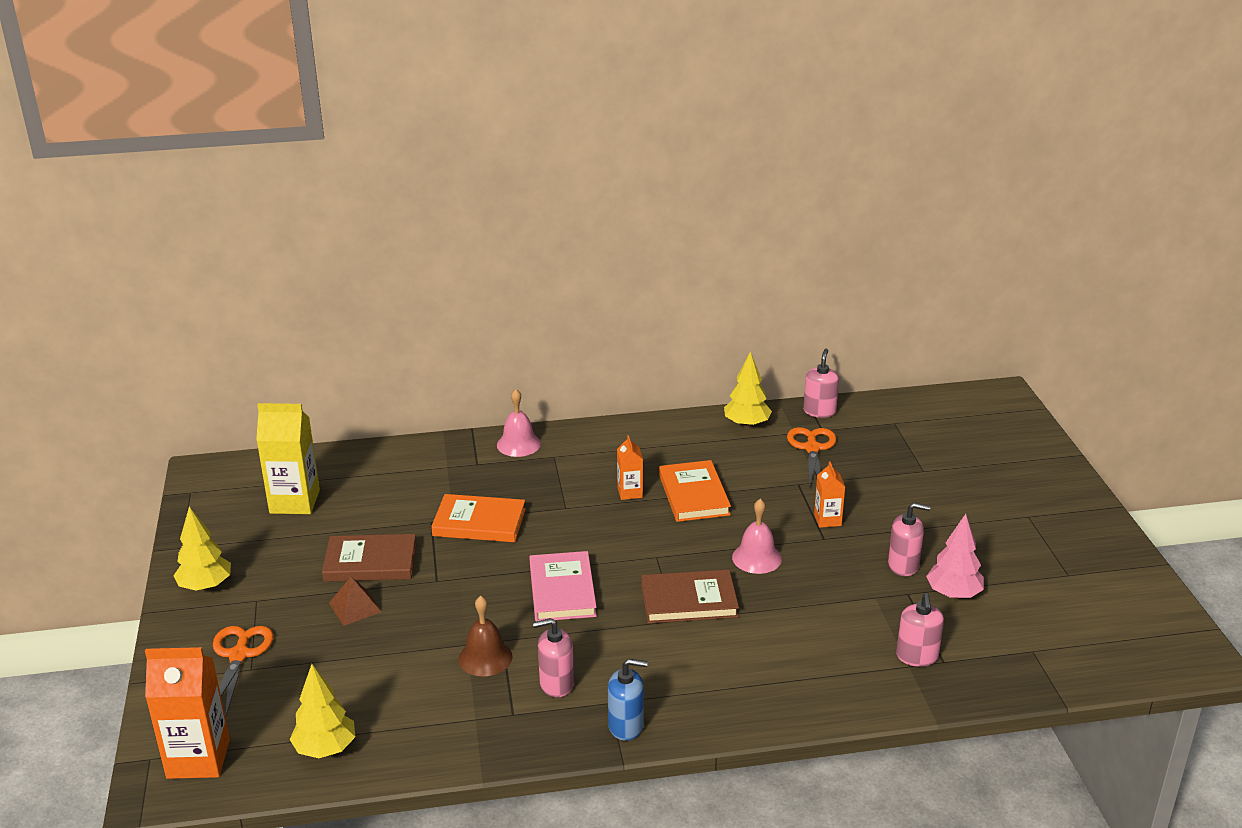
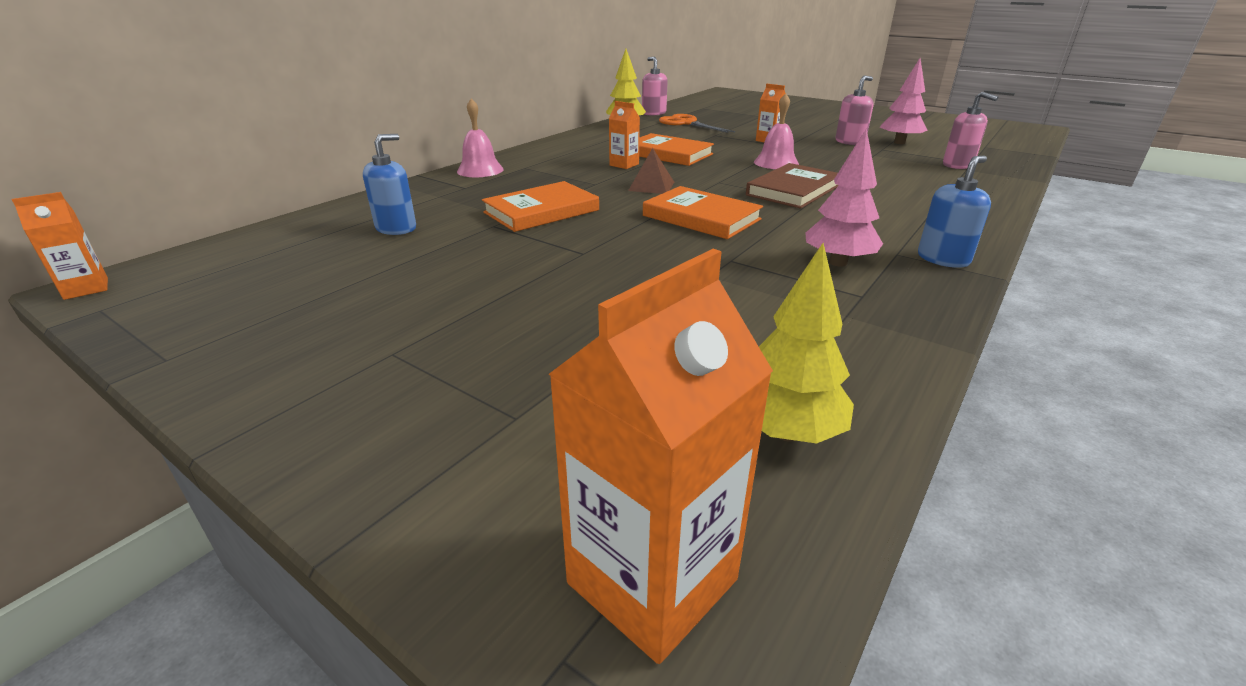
camera: 45 degrees left, 0 degrees up
(199, 469) = (86, 288): none -> orange carton
(205, 586) = (279, 376): yellow tree -> none
(239, 655) = (469, 414): orange scissors -> none
(294, 502) = (296, 264): yellow carton -> none
(355, 607) = (539, 302): brown pyramid -> brown pyramid (651, 186)
(370, 562) = (485, 268): brown book -> none
(378, 493) = (396, 228): none -> blue soap dispenser
(485, 657) = (746, 275): brown bell -> none
(556, 684) = (838, 262): pink soap dispenser -> pink tree
(562, 590) = (701, 217): pink book -> orange book

